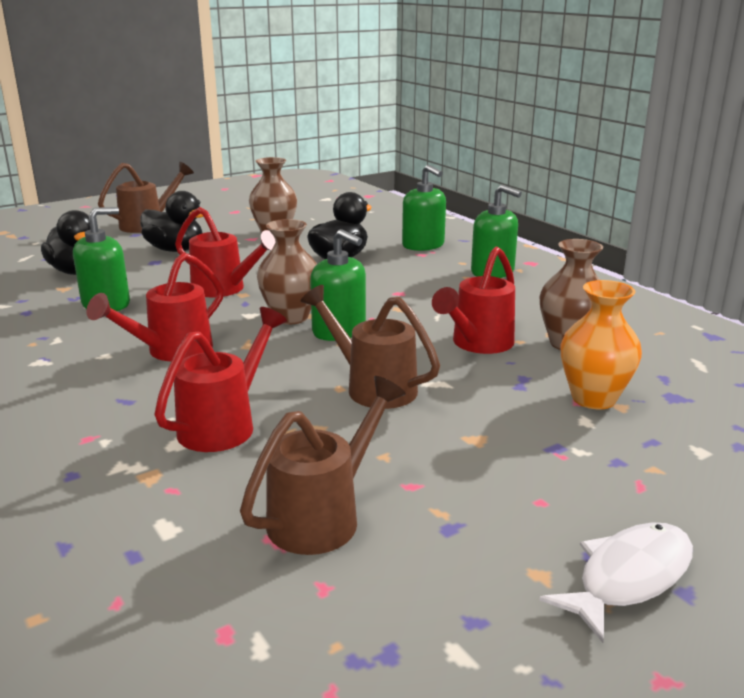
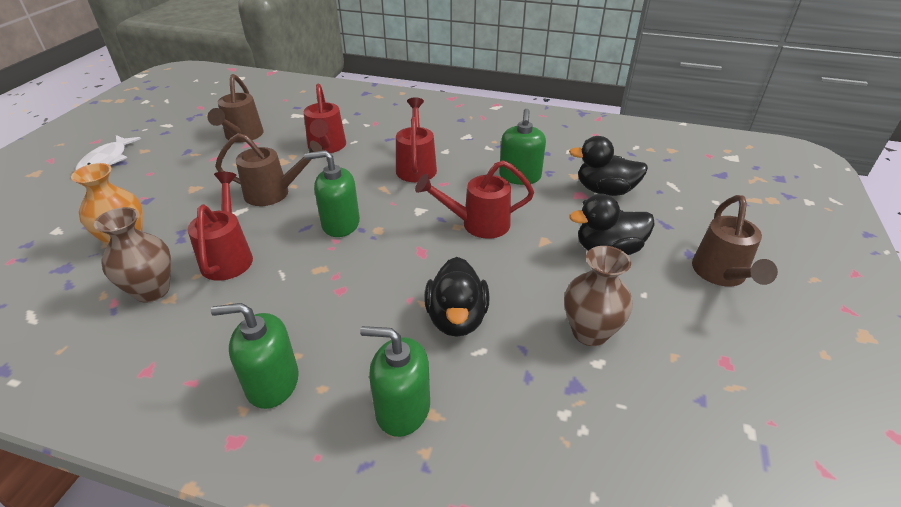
camera: 140 degrees right, 15 degrees up
(290, 317) = (389, 220): brown vase -> none

